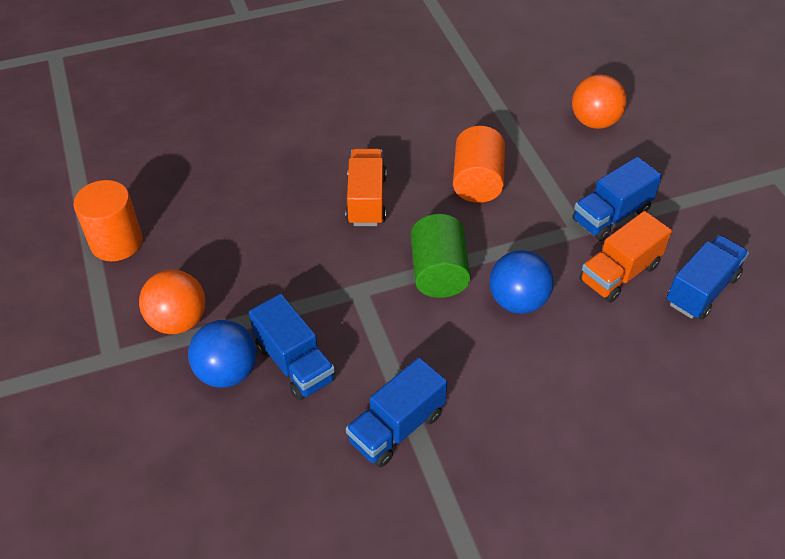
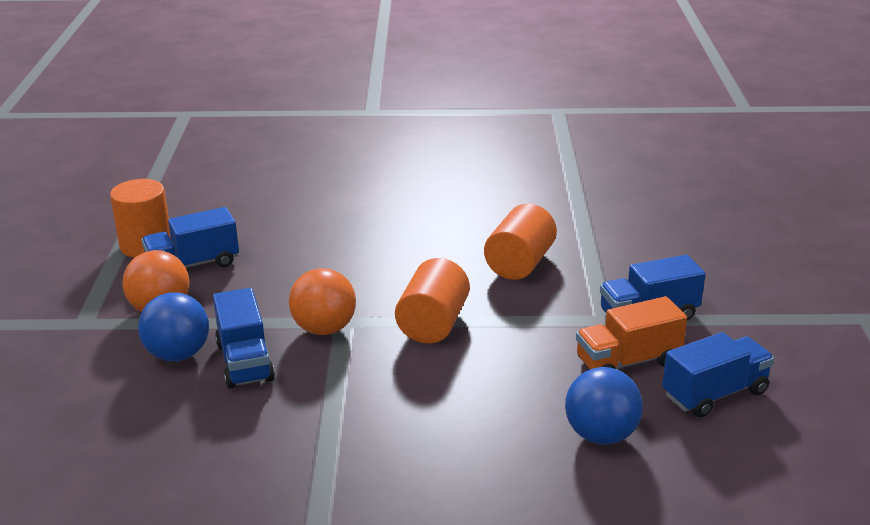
camera: 20 degrees right, 20 degrees down
(366, 200) = (397, 258): orange truck -> none
(396, 427) = (309, 431): blue truck -> blue truck (193, 265)
(439, 272) = (433, 324): green cylinder -> orange cylinder
(517, 301) = (501, 361): blue ball -> blue ball (601, 435)
(594, 122) = (677, 240): orange ball -> orange ball (324, 329)

